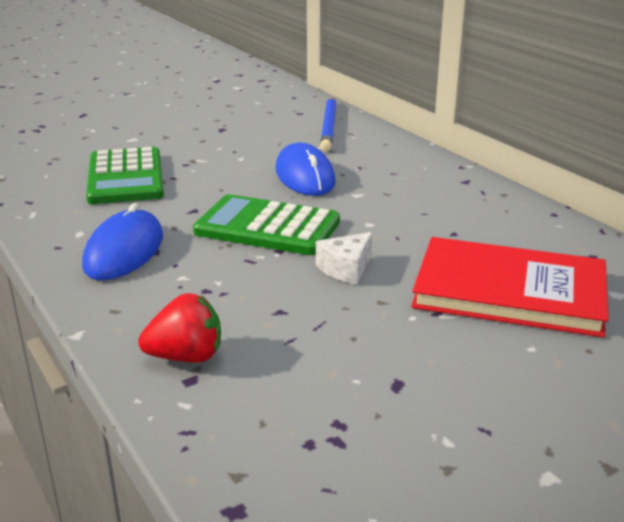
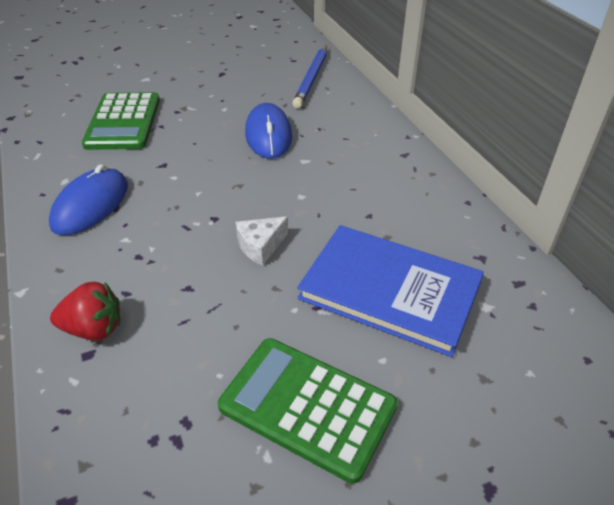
camera: 10 degrees right, 15 degrees up
(267, 227) = (215, 191): green calculator -> green calculator (307, 407)
(509, 291) = (390, 291): red book -> blue book

